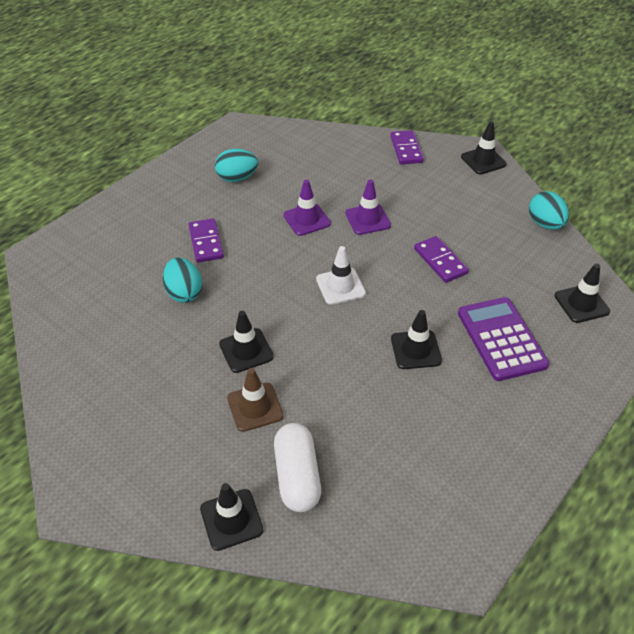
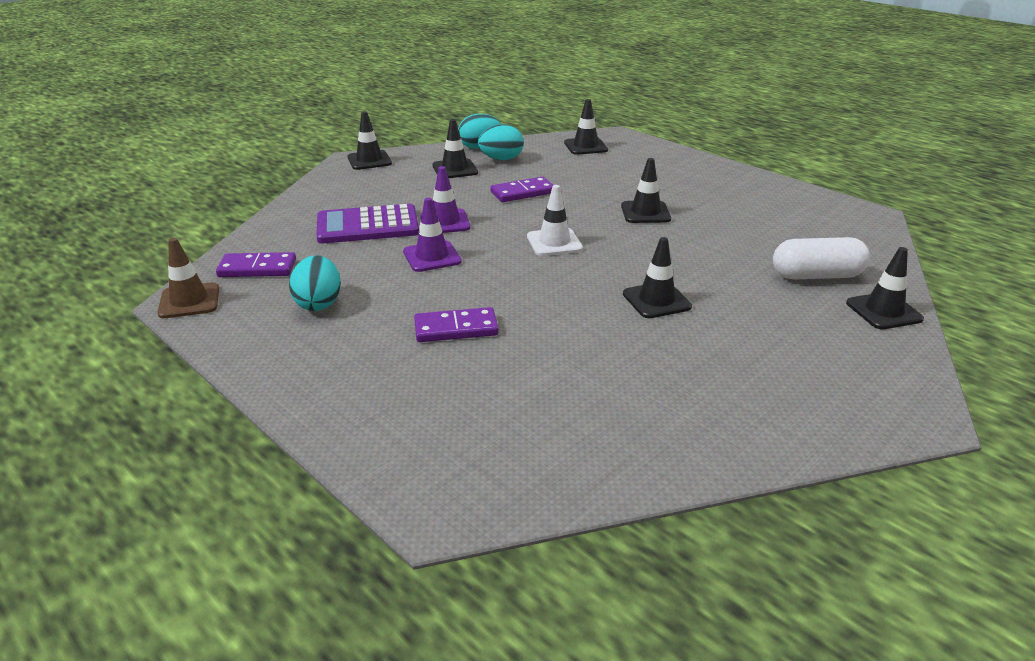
camera: 85 degrees left, 15 degrees down
(184, 292) = (556, 345): turquoise egg -> turquoise egg (501, 159)
(255, 407) = (738, 296): brown traffic cone -> brown traffic cone (189, 301)
(406, 149) = (324, 194): purple domino -> purple domino (257, 268)
(481, 213) = (455, 169): none -> black traffic cone
(501, 339) = (628, 178): purple calculator -> purple calculator (368, 226)

